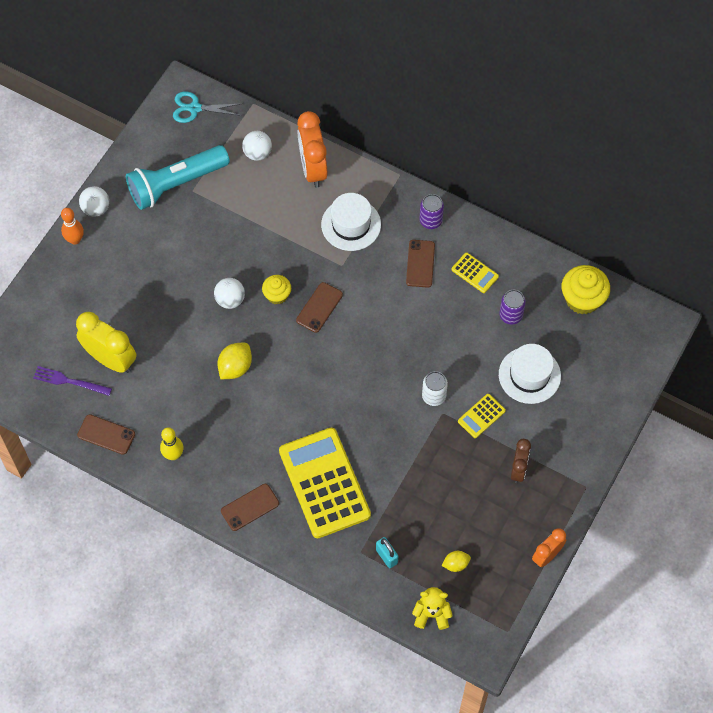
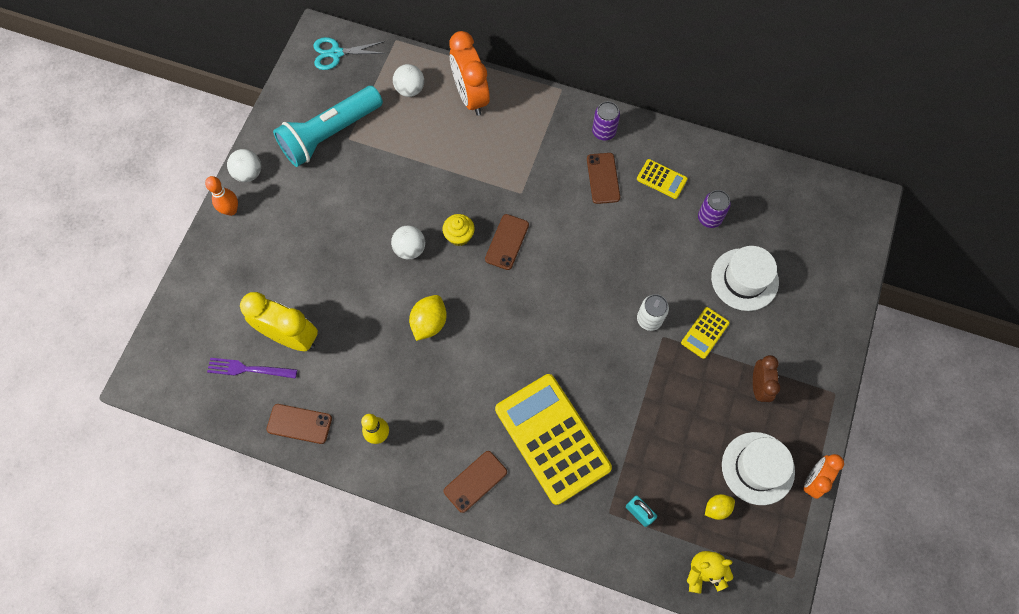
camera: 10 degrees left, 5 degrees up
(351, 224) = (522, 148): white hat -> white hat (758, 468)
(582, 299) = (779, 189): yellow cupcake -> none

